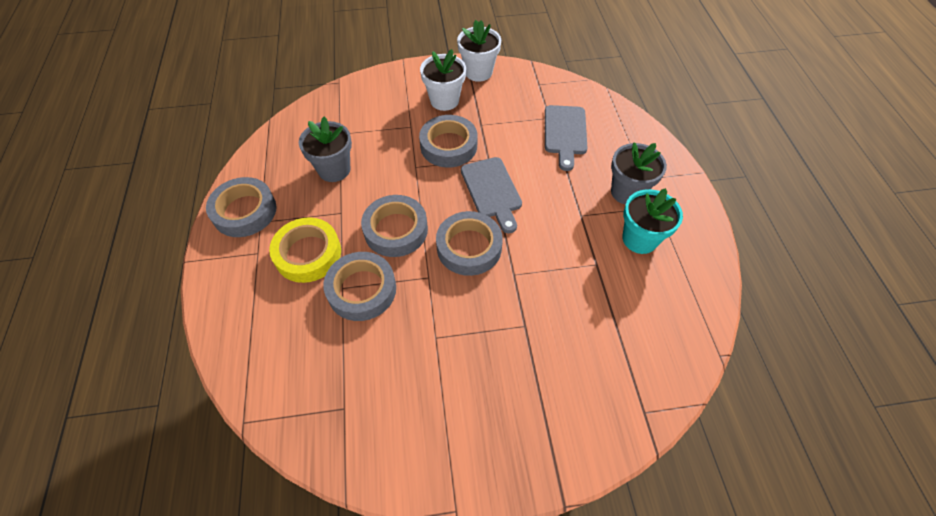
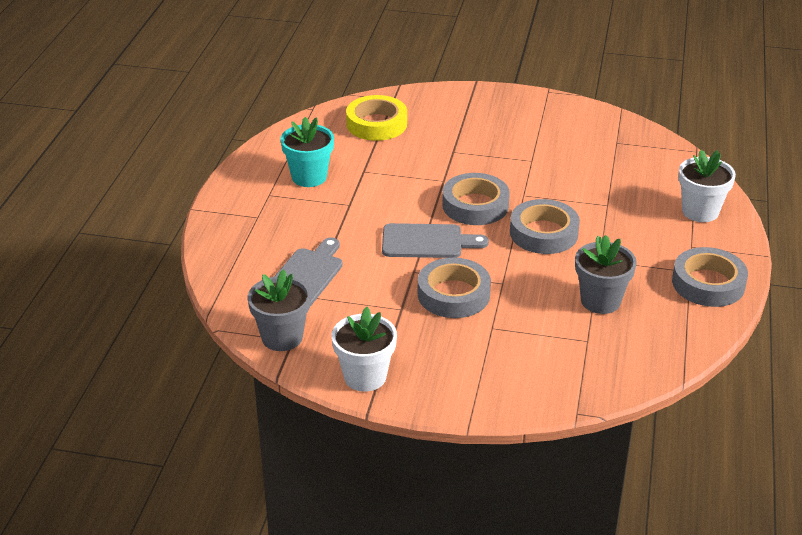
camera: 160 degrees left, 20 degrees down
(308, 254) = (638, 234): yellow tape -> yellow tape (376, 124)
(362, 290) = (588, 199): grey tape -> none
(444, 100) = (433, 349): white flower pot -> white flower pot (700, 211)
(492, 191) = (427, 242): grey cutting board -> grey cutting board turned 90 degrees clockwise
(627, 192) = (287, 210): grey flower pot -> grey flower pot (282, 337)

